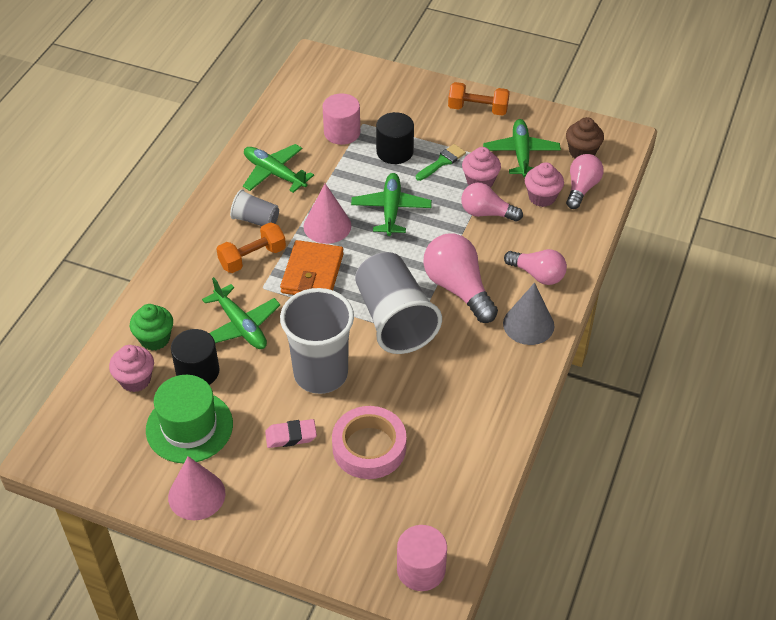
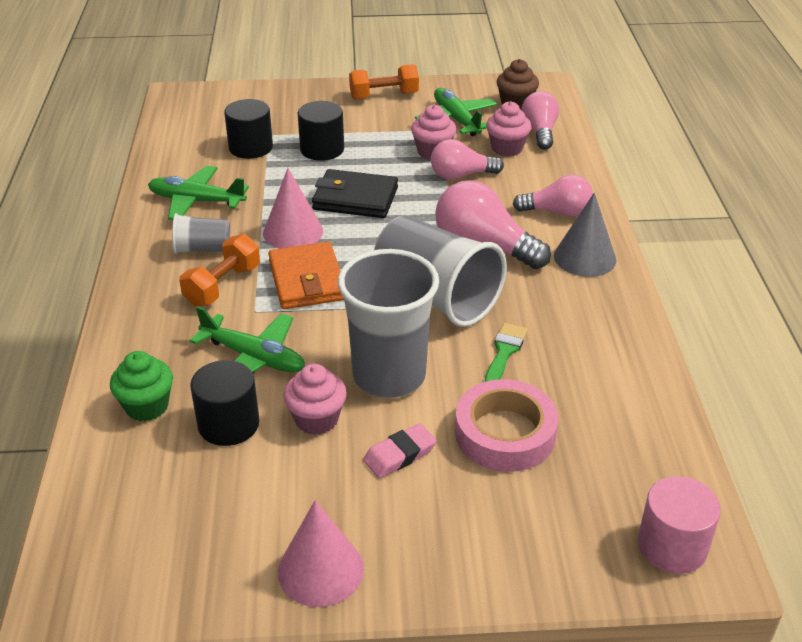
camera: 25 degrees left, 10 degrees down
(135, 380) = (147, 461): pink cupcake -> pink cupcake (316, 419)
(189, 427) = (257, 491): green hat -> none
(342, 132) = (251, 147): pink cylinder -> black cylinder
(391, 209) = (355, 198): green plane -> black wallet
(442, 162) = (380, 145): green brush -> green brush (504, 352)

